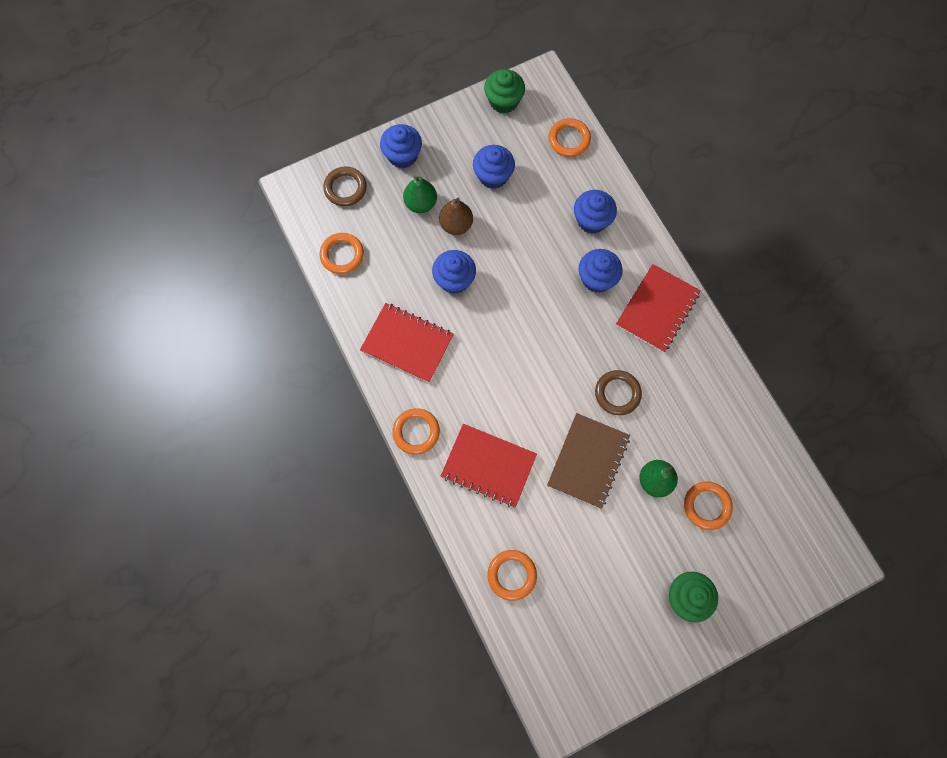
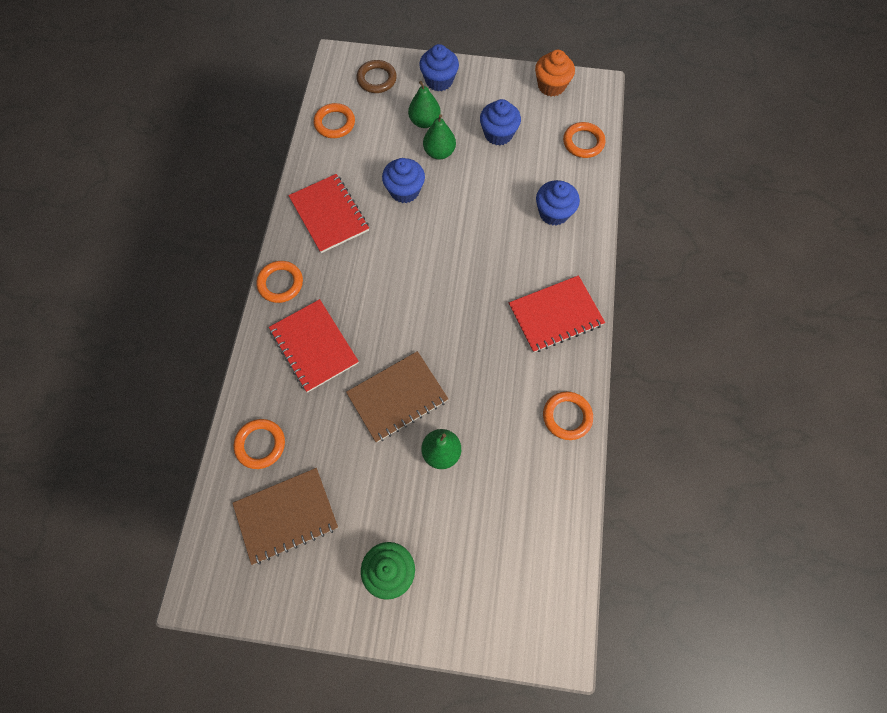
camera: 35 degrees right, 5 degrees down
(456, 225) = (439, 152): brown pear -> green pear
(503, 101) = (551, 86): green cupcake -> orange cupcake
(577, 614) = (286, 516): none -> brown notebook
(597, 278) = (522, 259): blue cupcake -> none
(617, 393) = (466, 360): brown ring -> none
(707, 506) = (470, 506): orange ring -> orange ring (567, 416)

